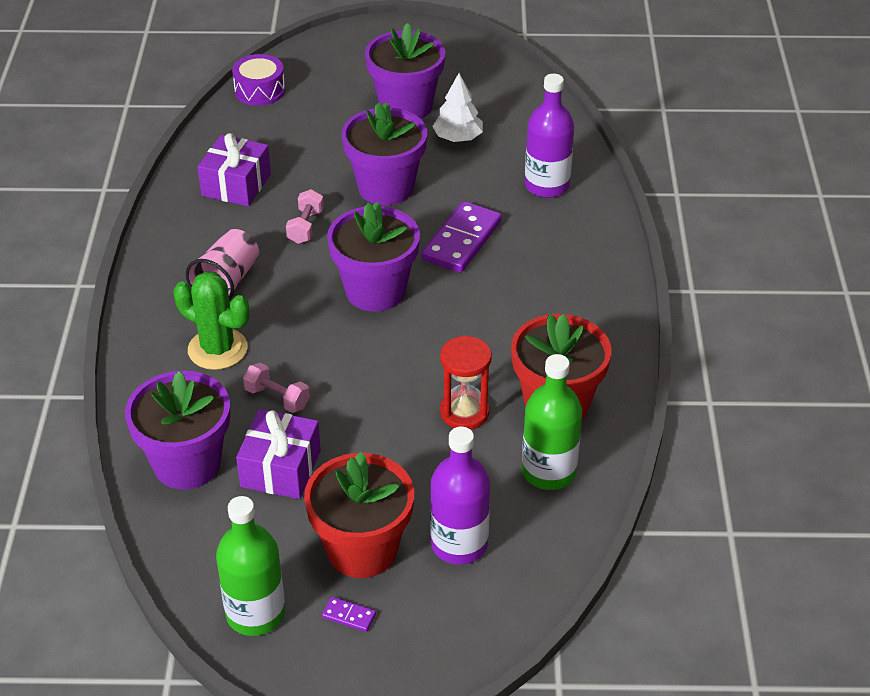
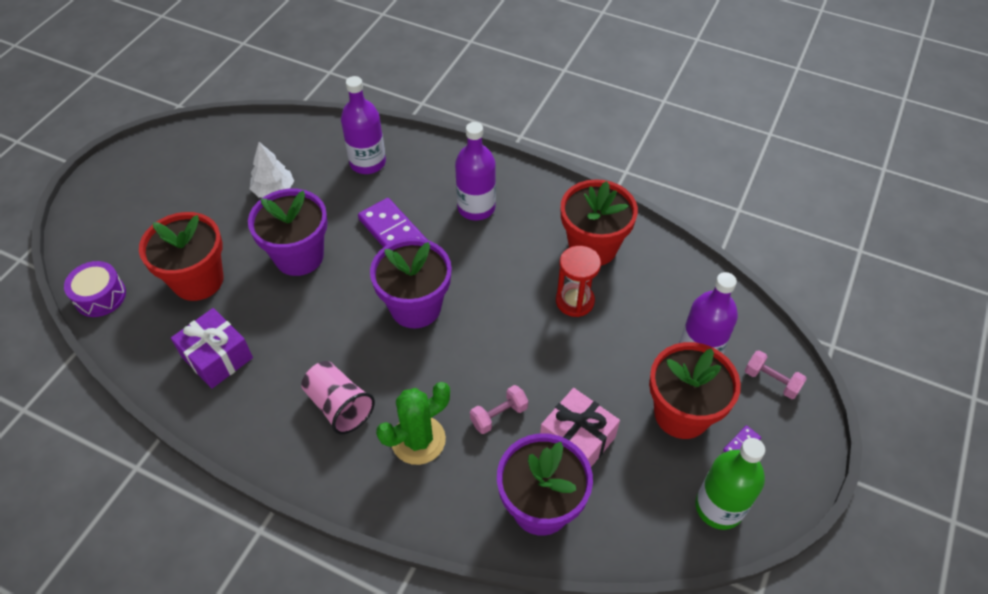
camera: 65 degrees left, 10 degrees up
(281, 468) = (577, 439): purple gift -> pink gift
(305, 227) = (308, 326): pink dumbbell -> pink dumbbell (771, 381)
(314, 137) = (198, 280): none -> red flower pot
(405, 106) = (209, 207): purple flower pot -> none
(545, 289) = (476, 208): none -> purple bottle
(548, 471) = (653, 276): green bottle -> none

